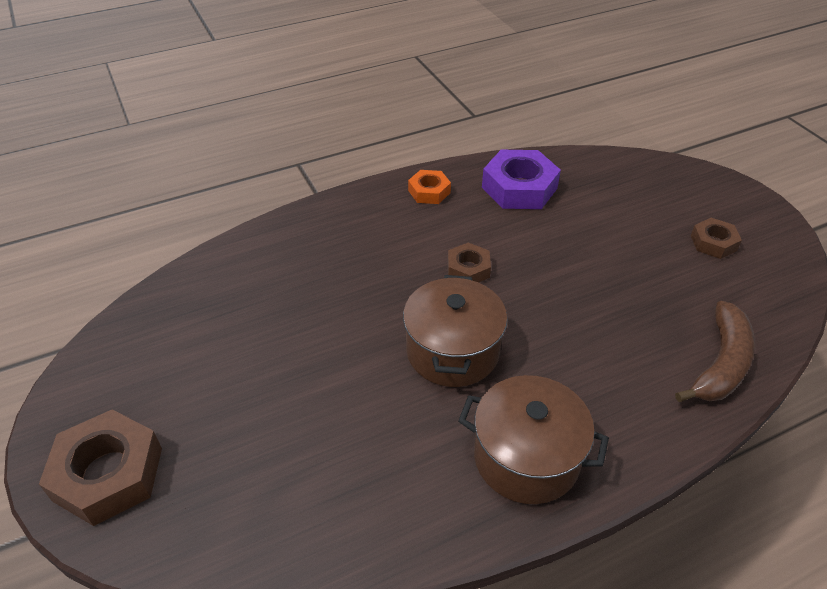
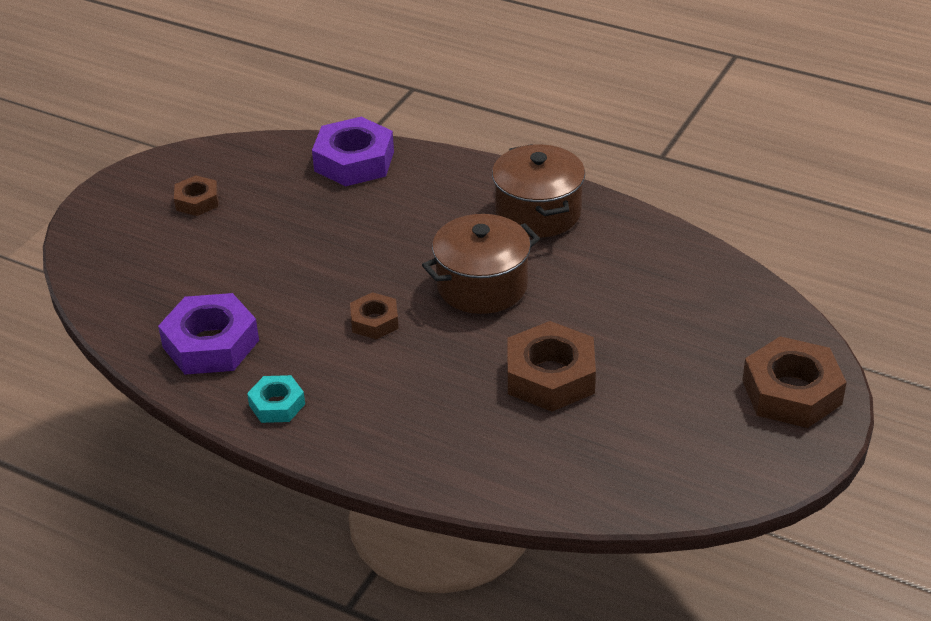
camera: 125 degrees left, 5 degrees down
(308, 329) = (550, 376): none -> brown nut
(429, 191) = (277, 404): orange nut -> turquoise nut
(720, 364) = (354, 161): brown banana -> purple nut

